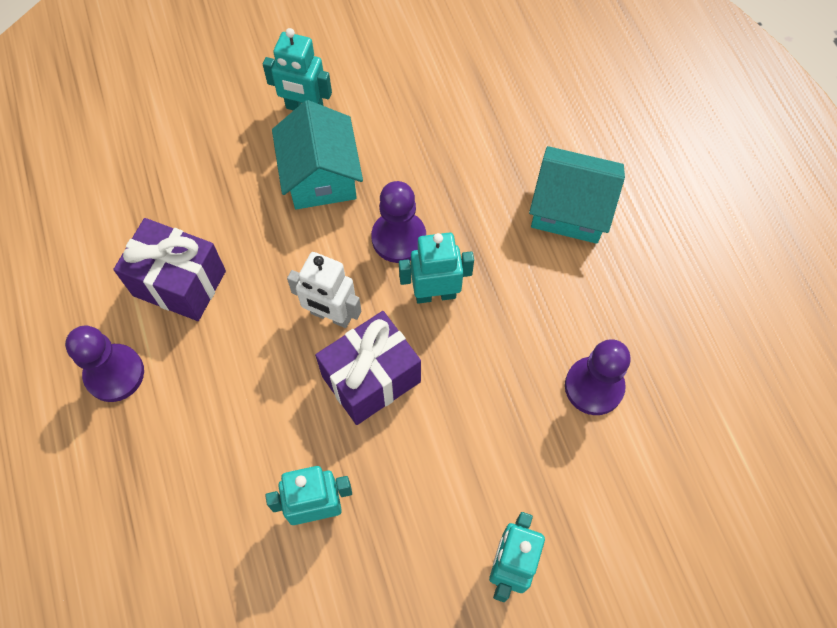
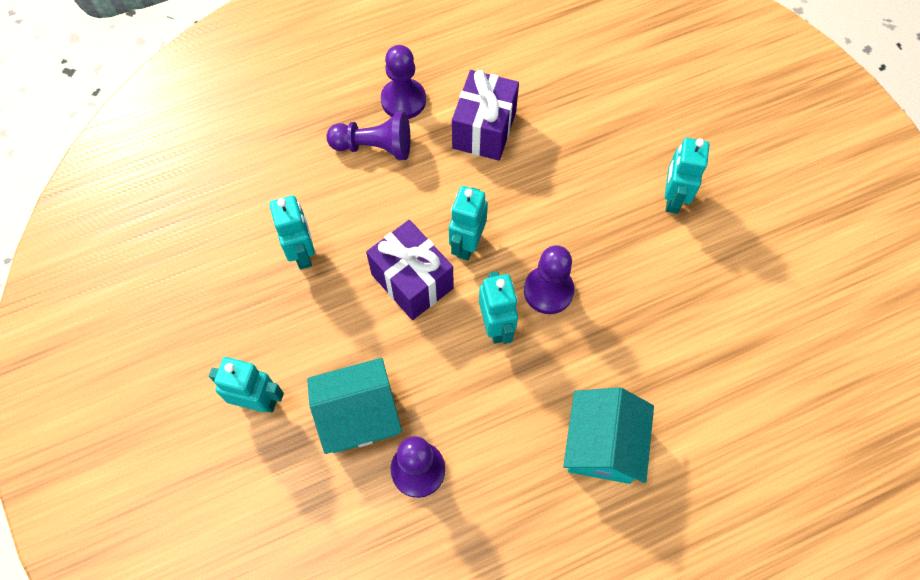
camera: 85 degrees right, 0 degrees up
(177, 413) = (374, 147): none -> purple pawn
(321, 176) = (602, 220): turquoise house -> turquoise house (358, 415)
(331, 315) = (467, 244): white robot -> turquoise robot

